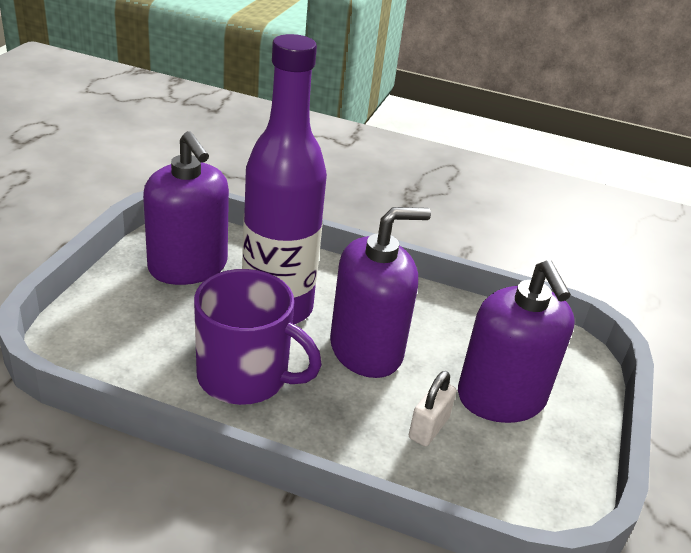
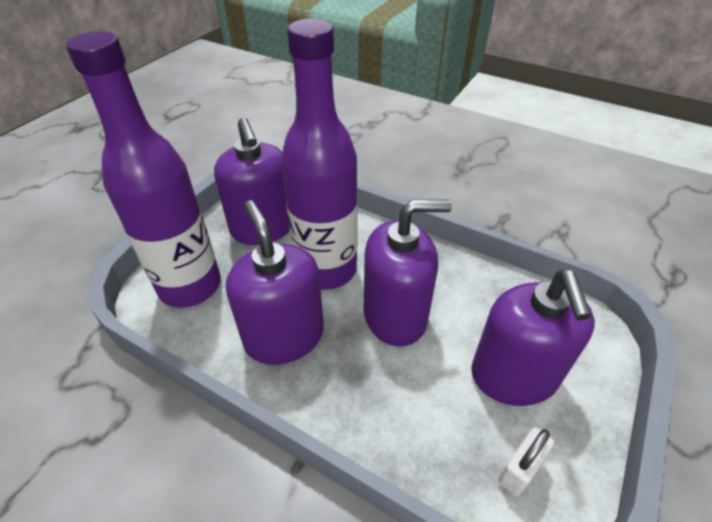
camera: 15 degrees right, 10 degrees up
(115, 331) = (190, 286): none -> purple bottle
(245, 376) = (284, 336): purple mug -> purple soap dispenser
(428, 428) = (438, 404): white padlock -> white padlock (519, 470)

